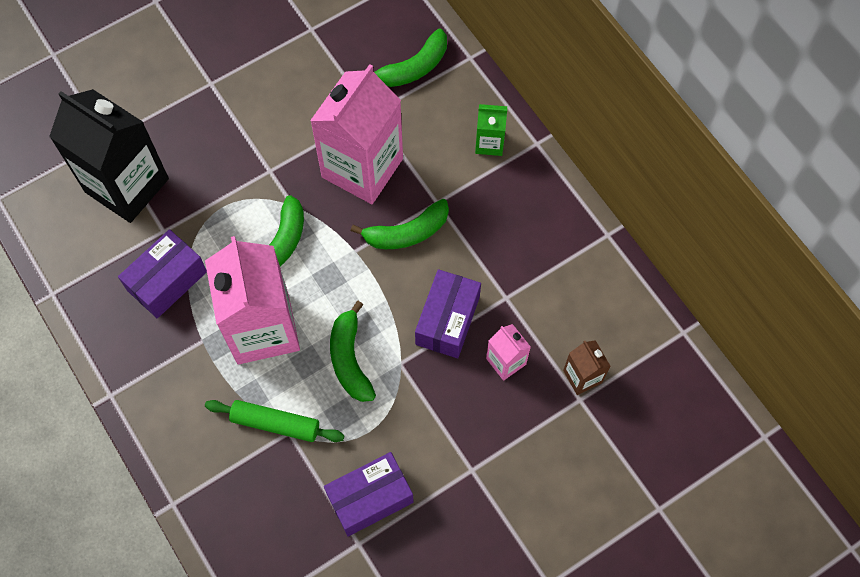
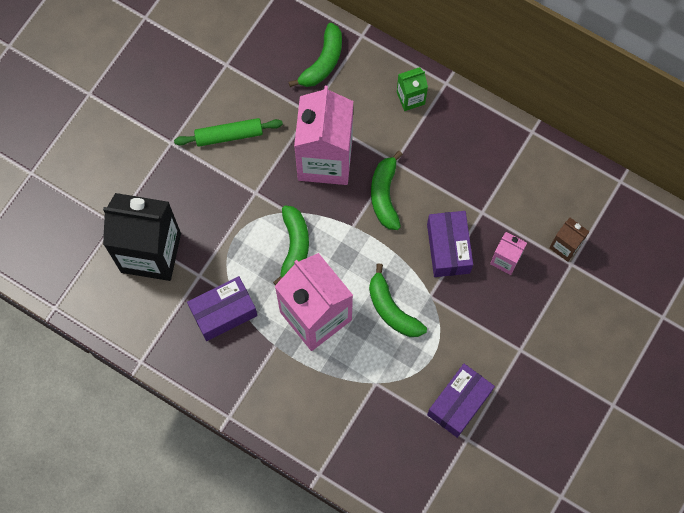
camera: 25 degrees left, 5 degrees up
(167, 281) = (224, 312): purple box -> purple box turned 45 degrees clockwise
(275, 424) = (362, 381): green rolling pin -> green rolling pin (229, 135)
(407, 233) = (384, 195): green banana -> green banana turned 135 degrees clockwise

